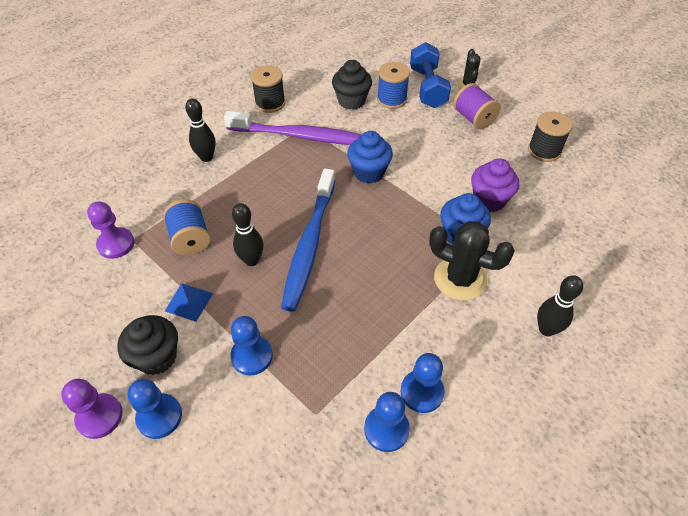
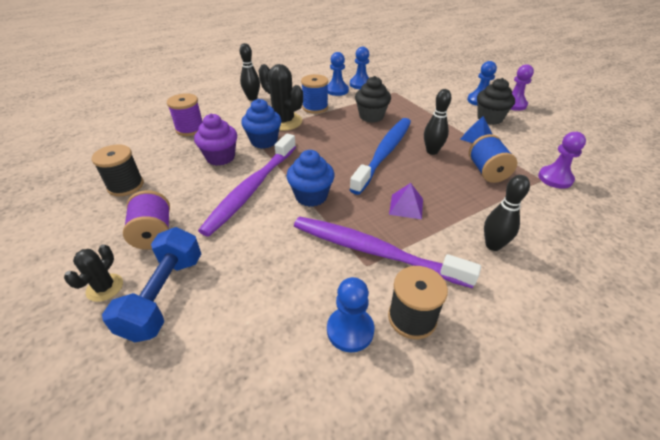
camera: 165 degrees left, 10 degrees down
(252, 356) = (429, 111): blue pawn -> blue pawn (350, 330)
(278, 179) = (406, 206): none -> purple pyramid
(351, 101) = (287, 295): black cupcake -> black cupcake (371, 116)
(391, 99) = (229, 285): blue spool -> blue spool (315, 107)
(428, 170) = (252, 188): none -> purple toothbrush
(567, 237) = (190, 129): none -> purple spool

